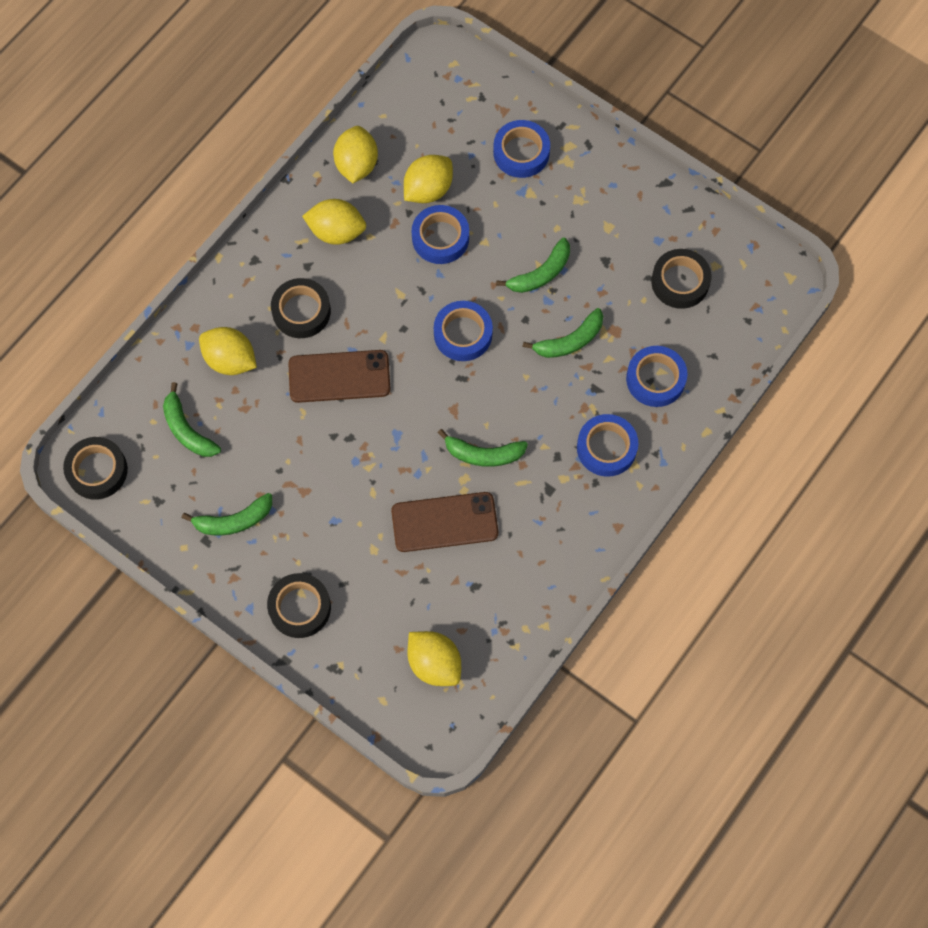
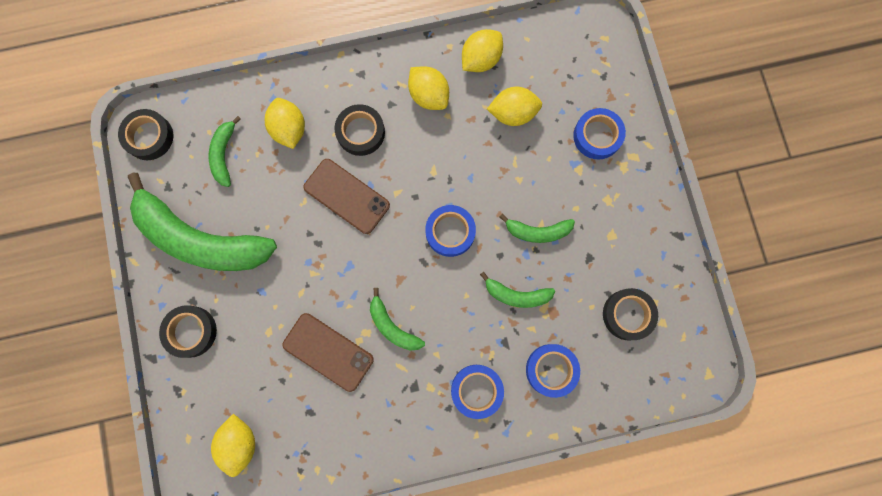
camera: 40 degrees right, 10 degrees up
(233, 521) = (200, 239): green banana -> green banana, size x2.20
(440, 238) = (492, 153): blue tape -> none

